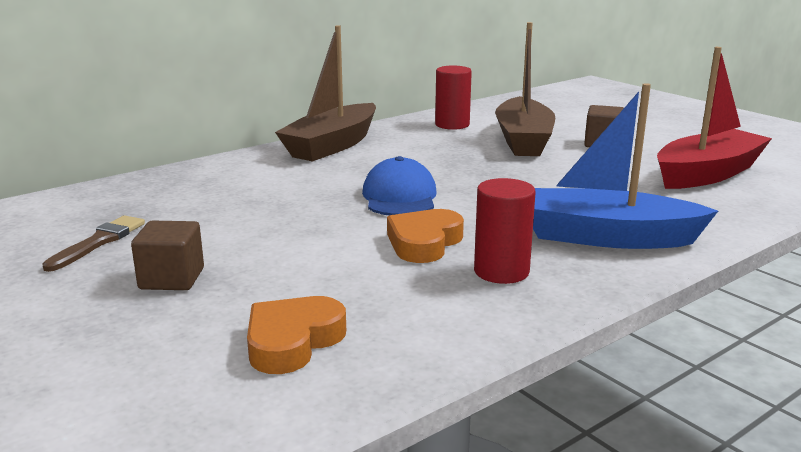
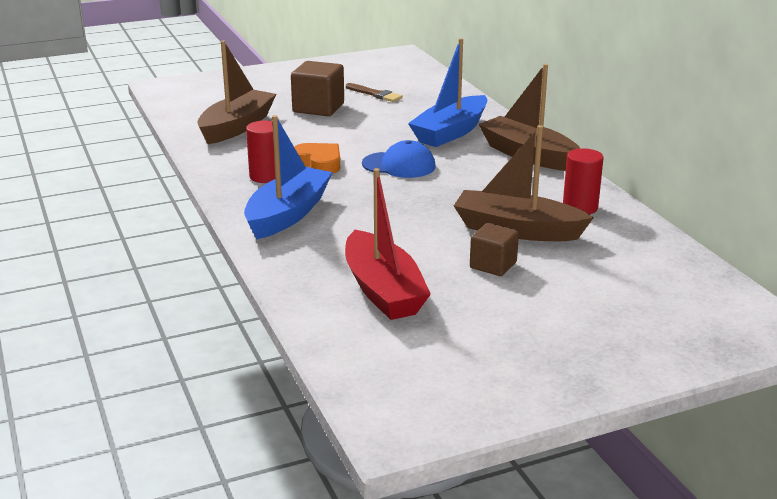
camera: 105 degrees right, 5 degrees up
(172, 278) = (318, 108): brown cube -> brown cube, size x1.55
(270, 181) = (450, 132): none -> blue boat
(292, 341) = (237, 127): orange heart -> brown boat

